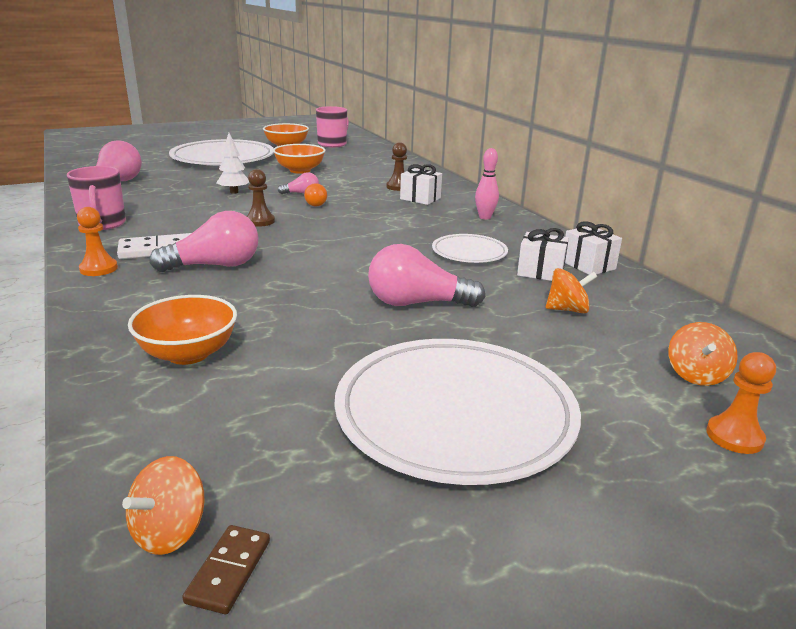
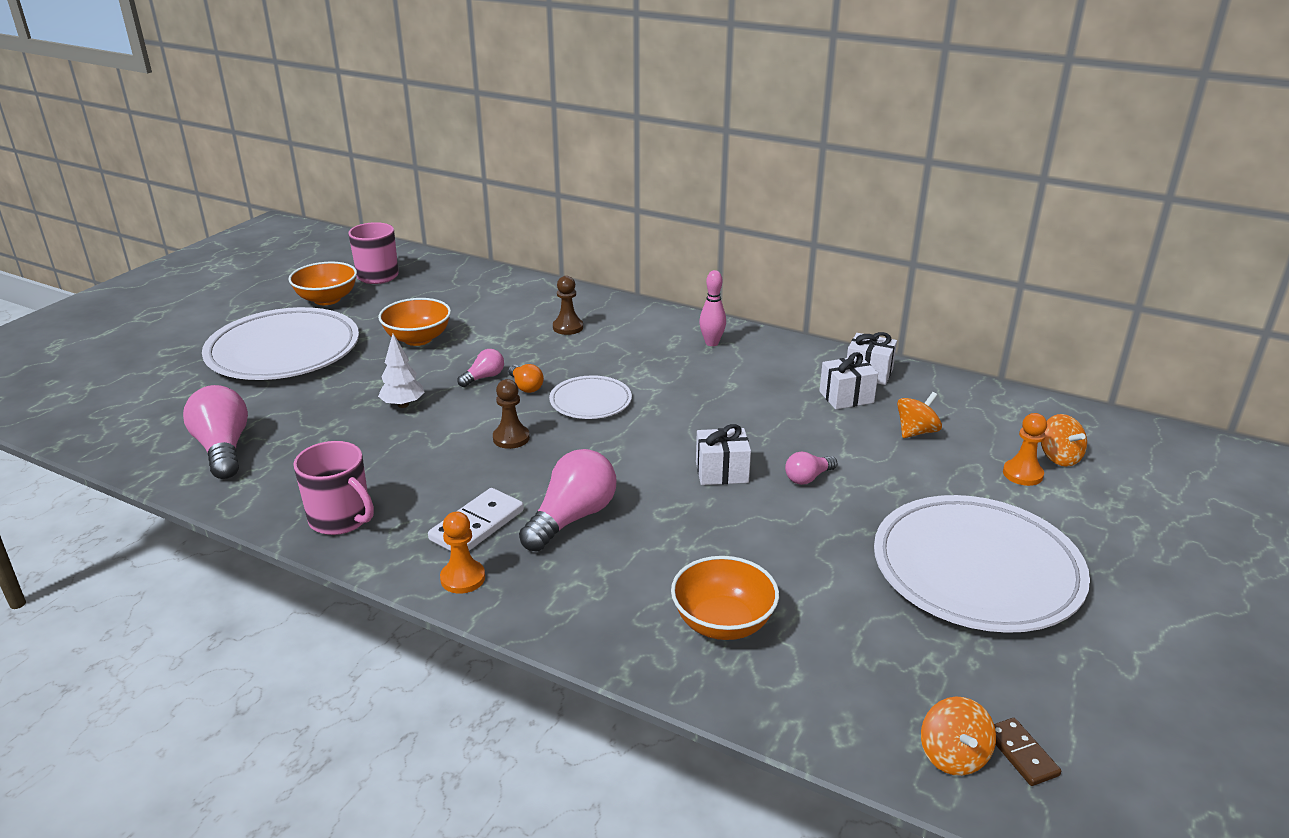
camera: 35 degrees left, 5 degrees up
(417, 303) = (808, 478): pink light bulb -> pink light bulb, size x0.53
(420, 198) = (616, 338): white gift -> white gift (722, 472)
(469, 252) = (763, 397): white plate -> white plate (590, 401)
(734, 436) = (1129, 499): orange pawn -> orange pawn (1022, 474)

